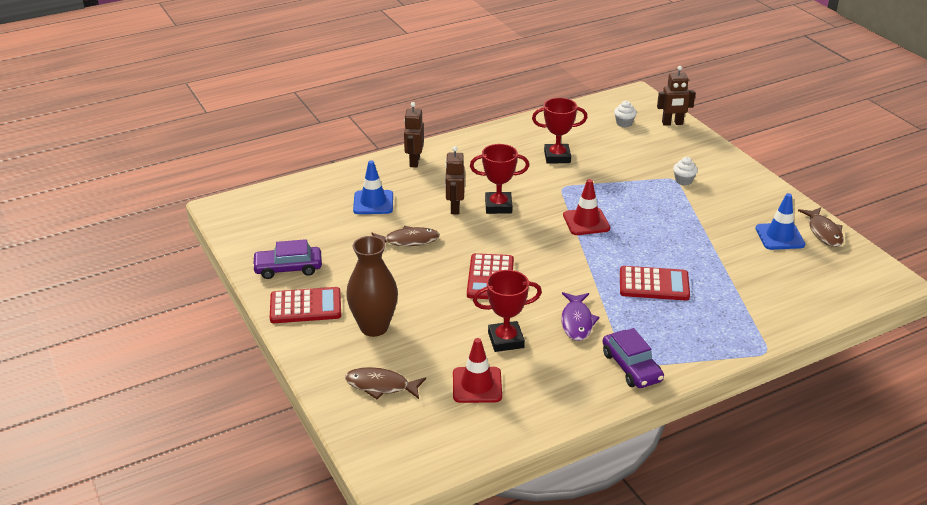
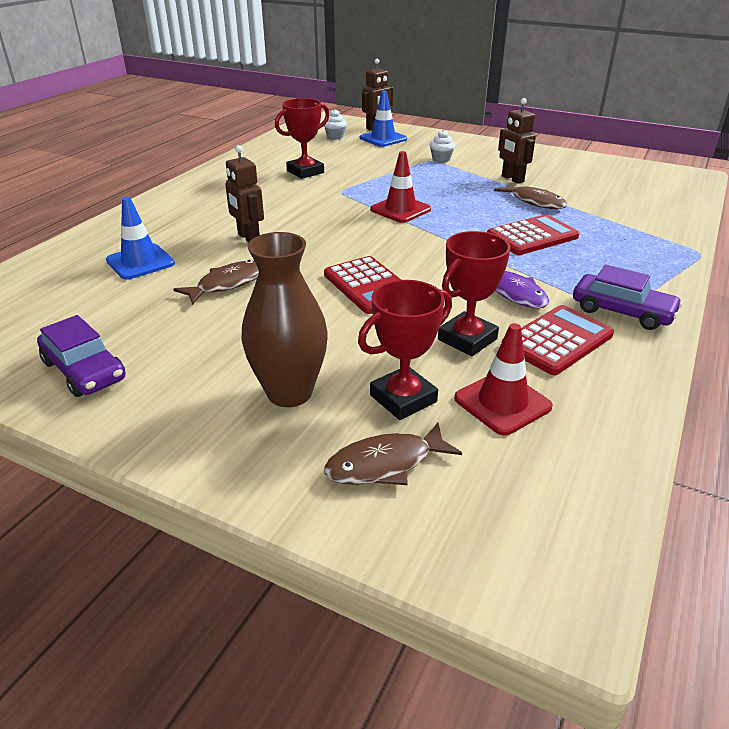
camera: 35 degrees left, 0 degrees up
(288, 268) = (84, 370): purple car -> purple car turned 90 degrees counterclockwise
(305, 306) = (159, 408): red calculator -> red calculator (557, 340)
(414, 161) = (152, 213): brown robot -> brown robot (512, 179)
(498, 206) = (295, 223): red trophy -> red trophy (403, 398)
(779, 236) = (571, 173): blue traffic cone -> blue traffic cone (383, 138)
(823, 232) = (596, 161): brown fish -> brown fish (534, 201)

